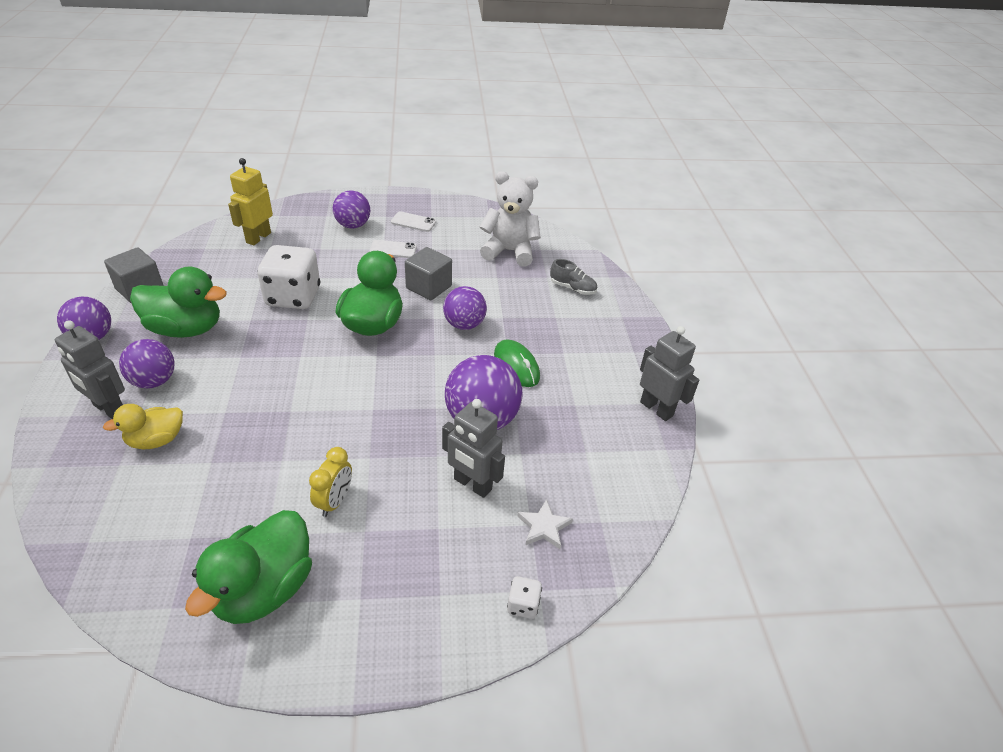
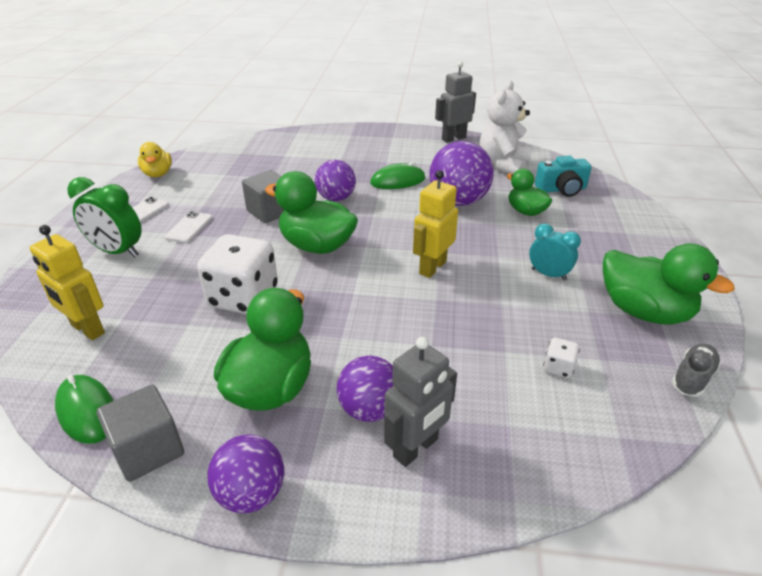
camera: 75 degrees left, 5 degrees down
(156, 440) = (472, 396): yellow duck -> yellow duck (158, 174)
(178, 259) = (87, 411): none -> green mouse
(334, 501) = (548, 274): yellow clock -> turquoise clock
(342, 405) = (432, 267): none -> yellow robot
(353, 225) = (117, 252): purple ball -> green clock
(472, 484) = (526, 211): grey robot -> green duck
(509, 251) = (235, 167): white teddy bear -> white teddy bear (503, 165)
(523, 605) = (625, 203): white dice -> white dice (558, 367)
(544, 527) = (561, 189): white star -> turquoise camera
(573, 288) = (306, 147): grey shoe -> grey shoe (692, 378)

